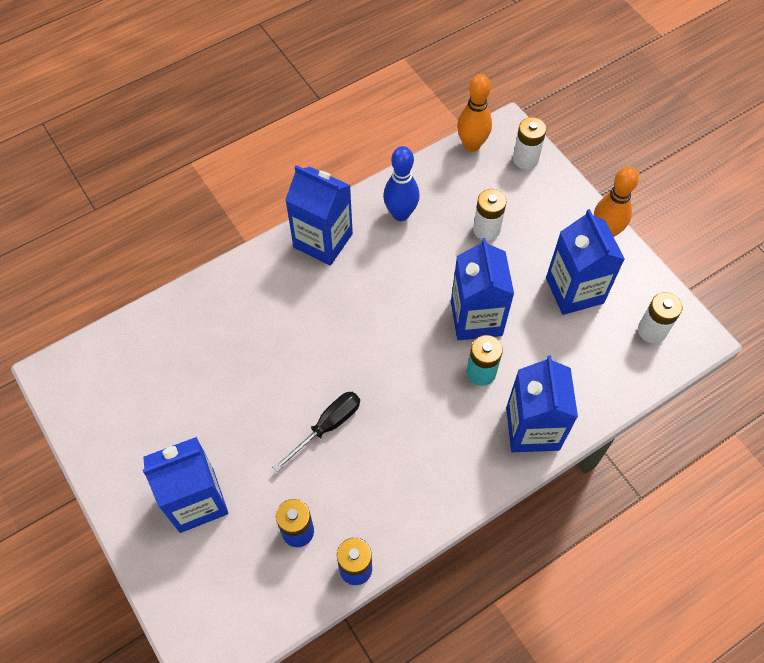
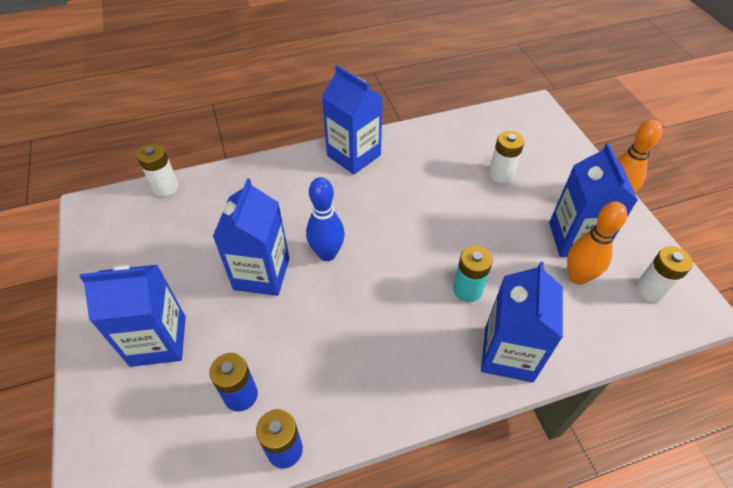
camera: 15 degrees right, 10 degrees down
(327, 426) = (305, 304): black screwdriver -> none
(400, 214) = (427, 149): blue bowling pin -> blue bowling pin (327, 254)
(471, 145) = (502, 112): orange bowling pin -> orange bowling pin (577, 277)
(476, 318) = (474, 242): blue carton -> blue carton (261, 273)
(525, 159) = (548, 129): white battery -> white battery (165, 187)

